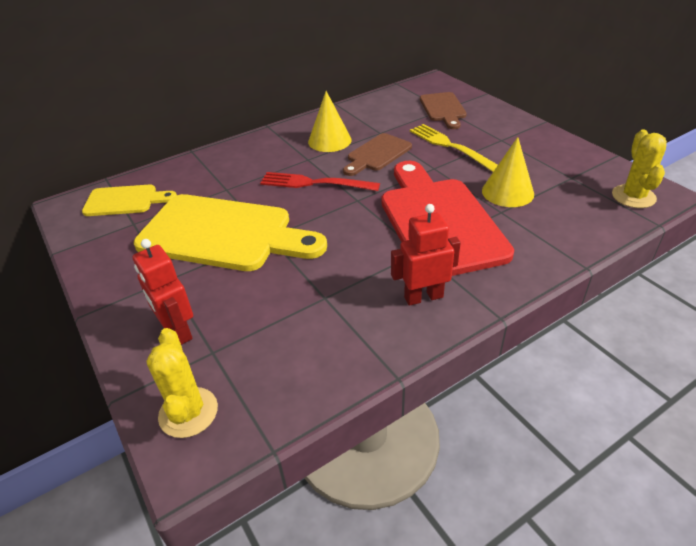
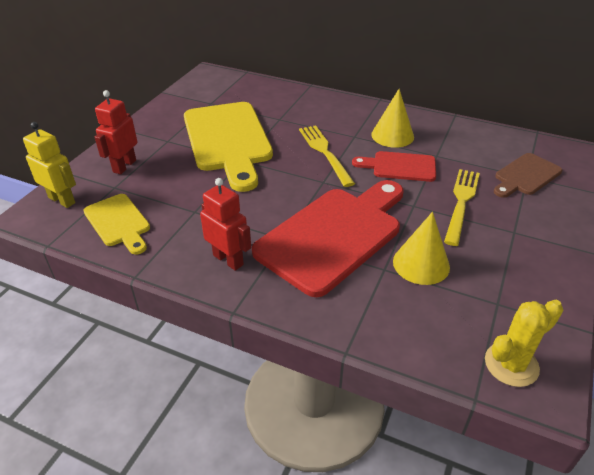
camera: 55 degrees right, 0 degrees up
(125, 201) = (230, 89): yellow cutting board -> yellow cutting board (118, 222)
(188, 412) = (62, 200): yellow cactus -> yellow robot
(314, 183) = (324, 152): red fork -> yellow fork
(377, 154) = (399, 167): brown cutting board -> red cutting board

